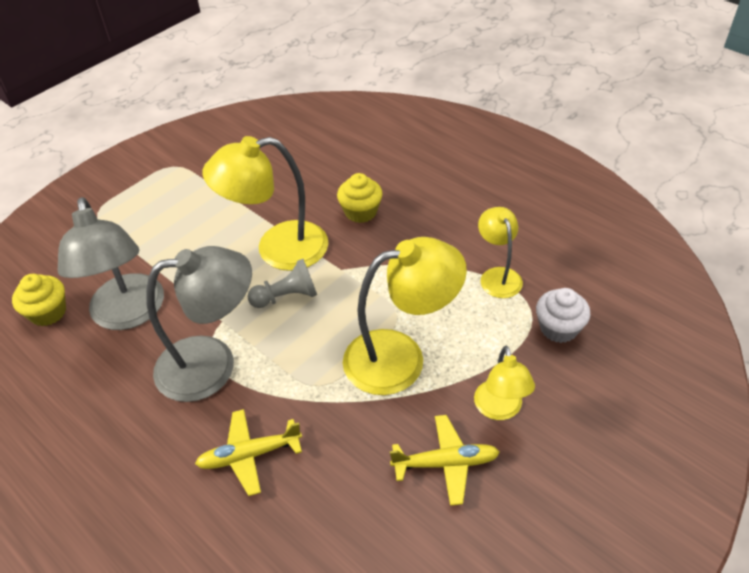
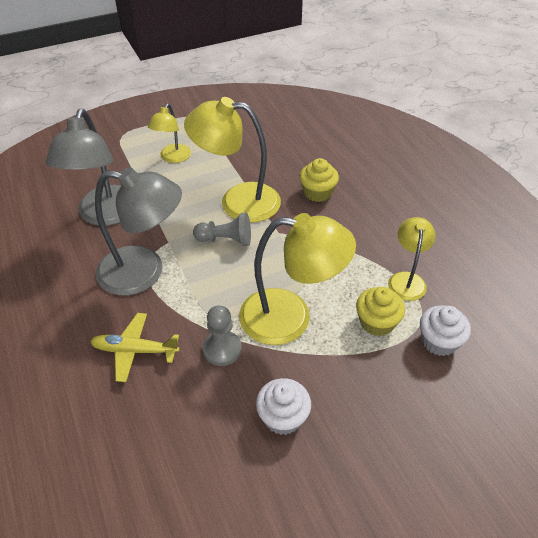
camera: 20 degrees right, 0 degrees up
(48, 312) = (52, 195): yellow cupcake -> yellow cupcake (377, 322)
(345, 417) = (222, 349): none -> grey pawn
(445, 463) = (283, 417): yellow plane -> white cupcake
(500, 409) = (352, 391): yellow lamp -> yellow lamp (173, 158)

